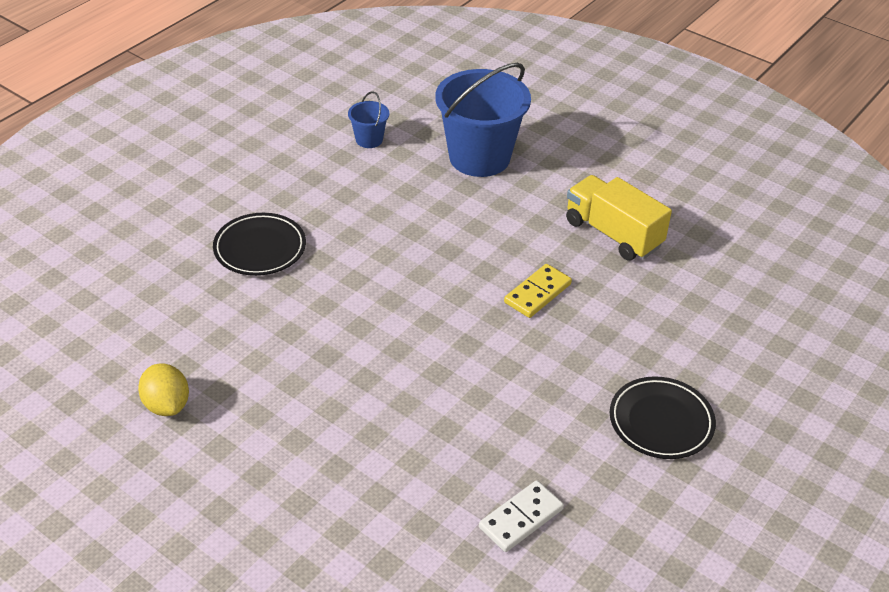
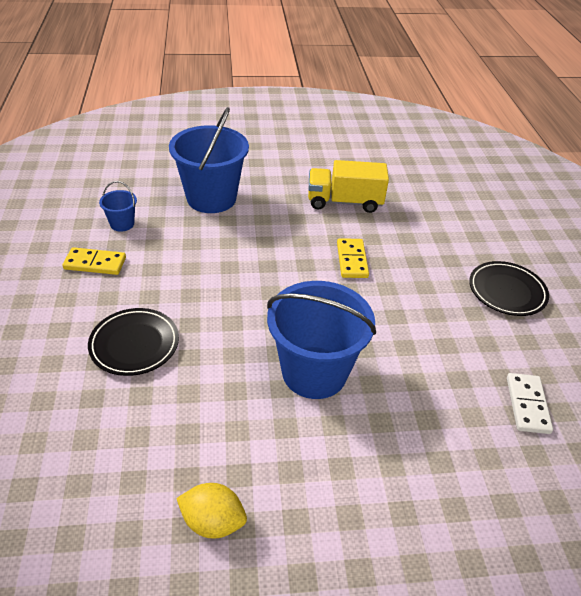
camera: 45 degrees left, 0 degrees up
(307, 163) = (95, 263): none -> yellow domino
(369, 361) = (314, 372): none -> blue bucket

